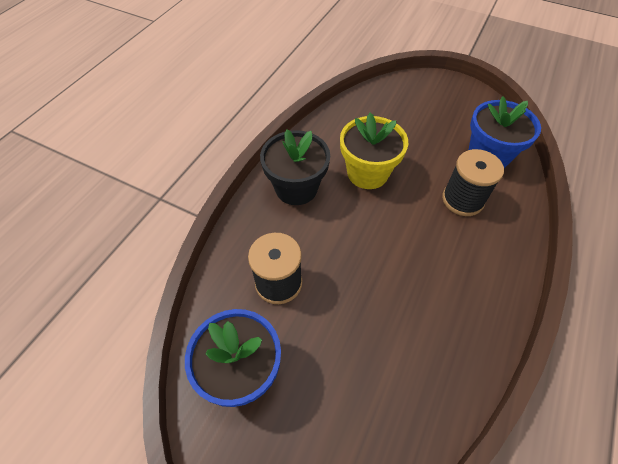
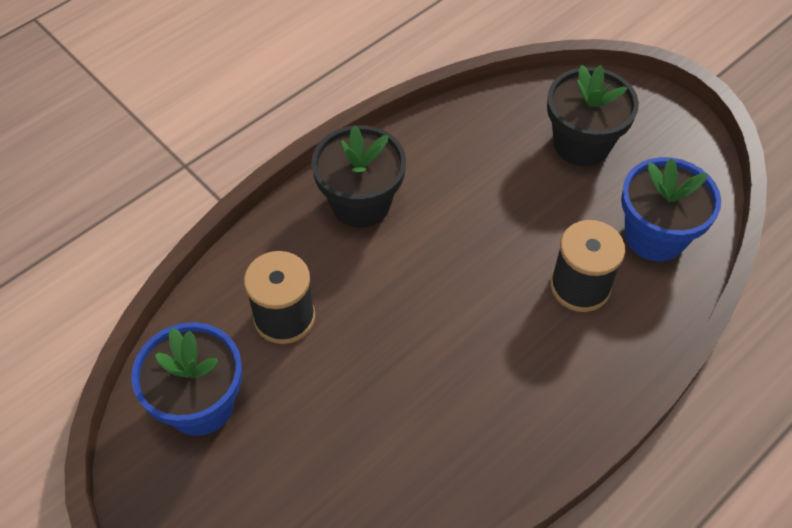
camera: 20 degrees right, 0 degrees up
(367, 173) = (467, 210): yellow flower pot -> none
(415, 115) = (581, 144): none -> black flower pot

